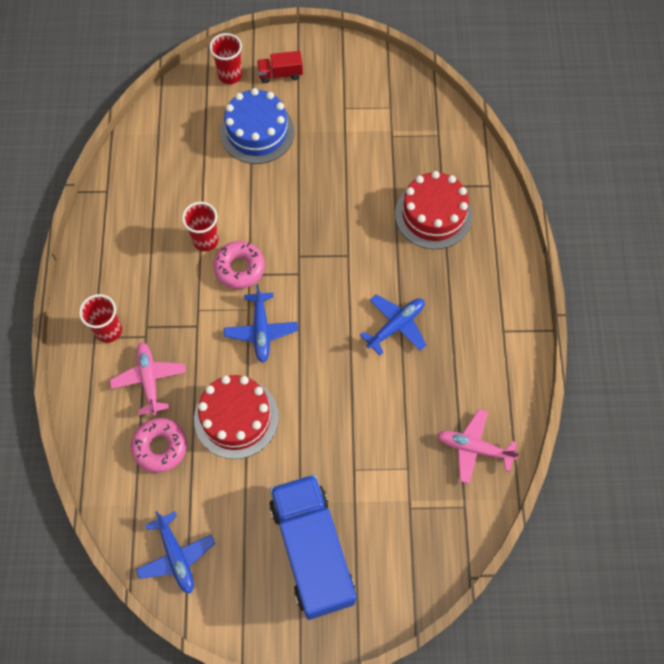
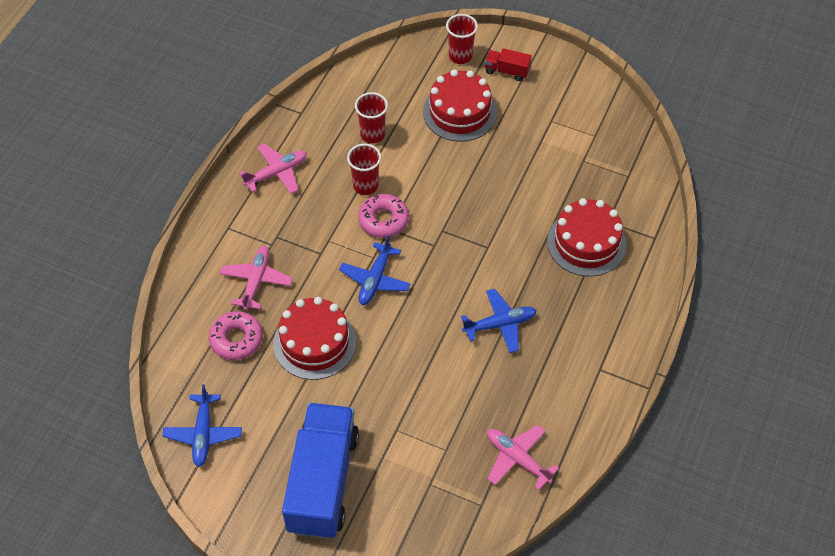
camera: 25 degrees right, 10 degrees down
(109, 330) = (243, 227): red cup -> red cup (372, 134)
(114, 262) = (277, 173): none -> pink plane
(257, 132) = (459, 112): blue cake -> red cake

